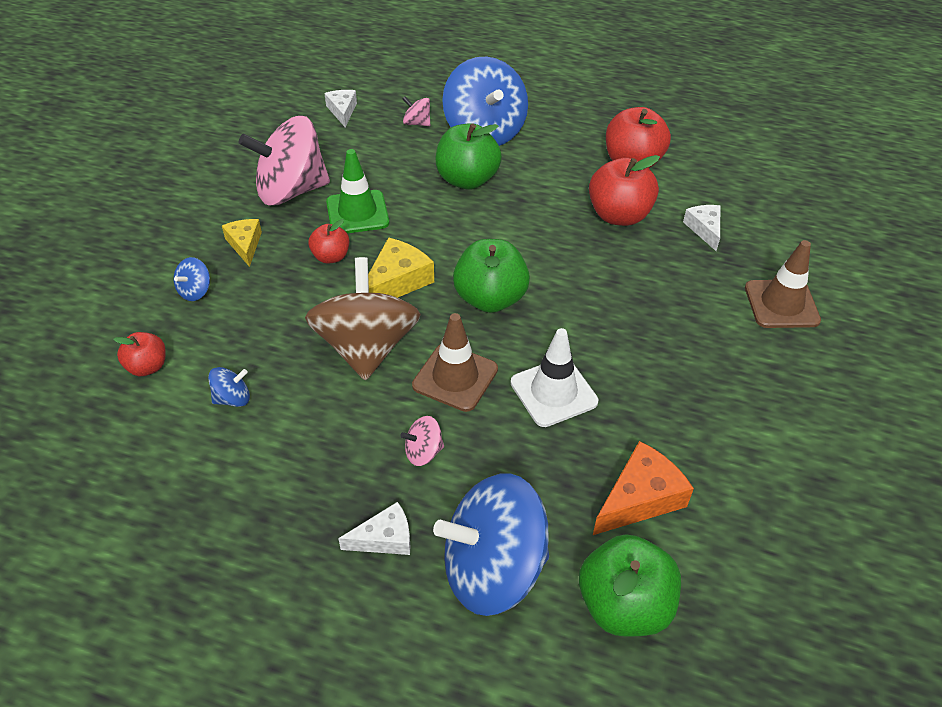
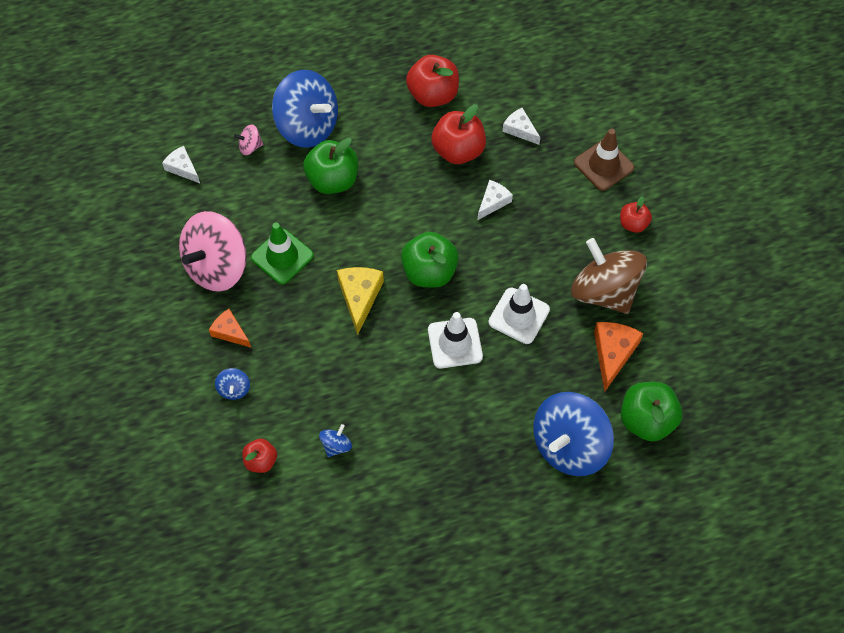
camera: 35 degrees left, 15 degrees up
(245, 244) = (230, 332): yellow cheese -> orange cheese
(331, 257) = (298, 304): red apple -> red apple (633, 224)
(366, 347) = (384, 357): brown spinning top -> brown spinning top (604, 291)
(384, 538) = (500, 468): white cheese -> white cheese (493, 202)
(423, 452) = (478, 404): pink spinning top -> none
(455, 377) = (455, 343): brown traffic cone -> white traffic cone

